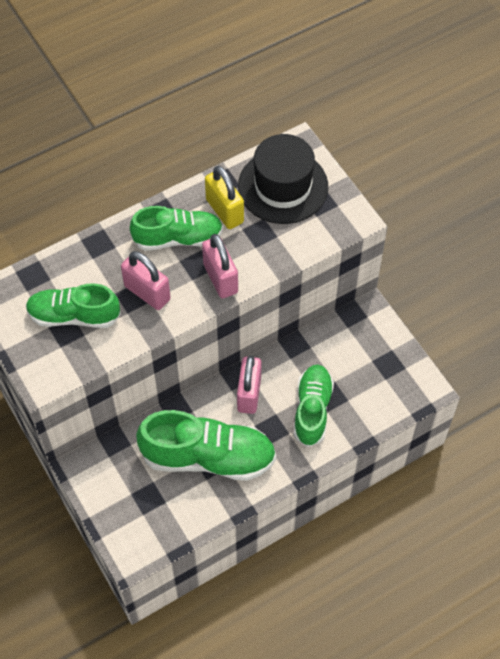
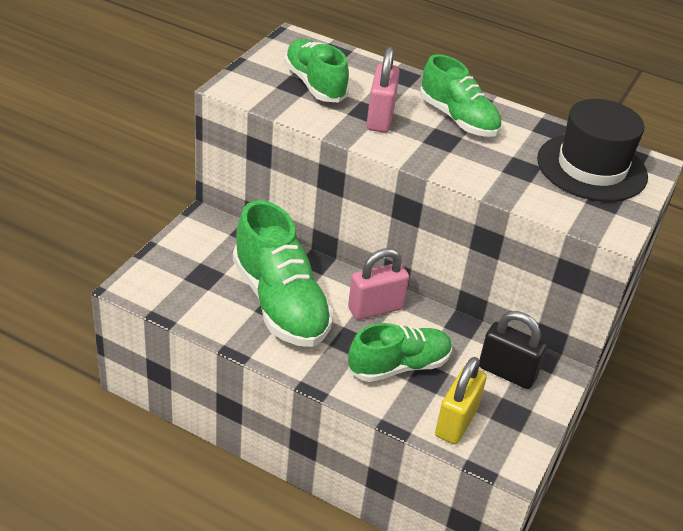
camera: 55 degrees right, 20 degrees down
(220, 278) = (442, 158): pink padlock -> none
(224, 211) = (520, 138): yellow padlock -> yellow padlock (456, 422)
(353, 344) = (507, 372): none -> black padlock

